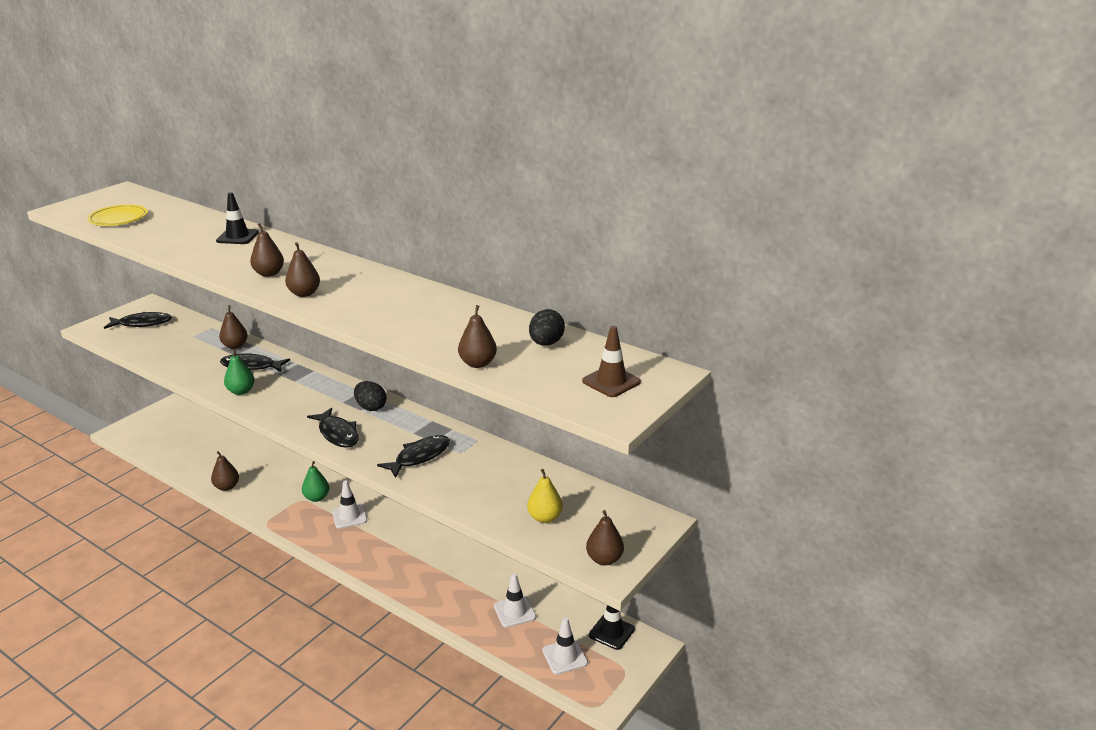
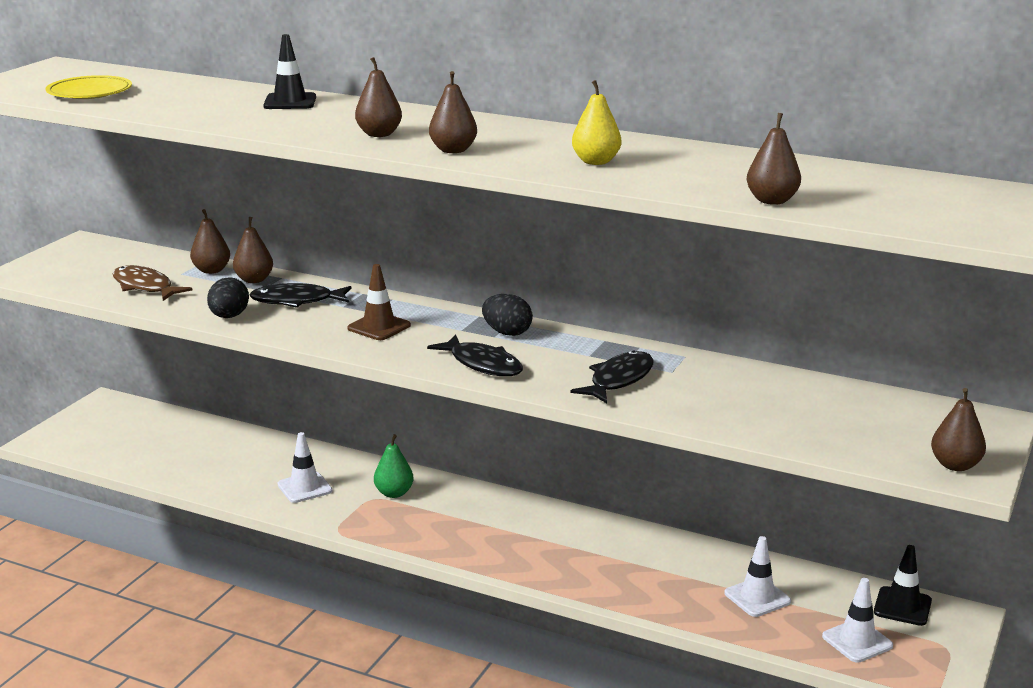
camera: 10 degrees left, 5 degrees down
(142, 323) = (92, 264): black fish -> none
(163, 346) = (145, 287): none -> brown fish
(227, 487) = (251, 492): brown pear -> brown pear (211, 270)
(241, 391) = (304, 329): green pear -> none
(349, 516) = (455, 510): white traffic cone -> white traffic cone (304, 488)
(545, 518) = (841, 429): yellow pear -> yellow pear (596, 162)
(546, 343) = (840, 177): black egg -> black egg (229, 316)
(611, 382) = (966, 206): brown traffic cone -> brown traffic cone (379, 327)

